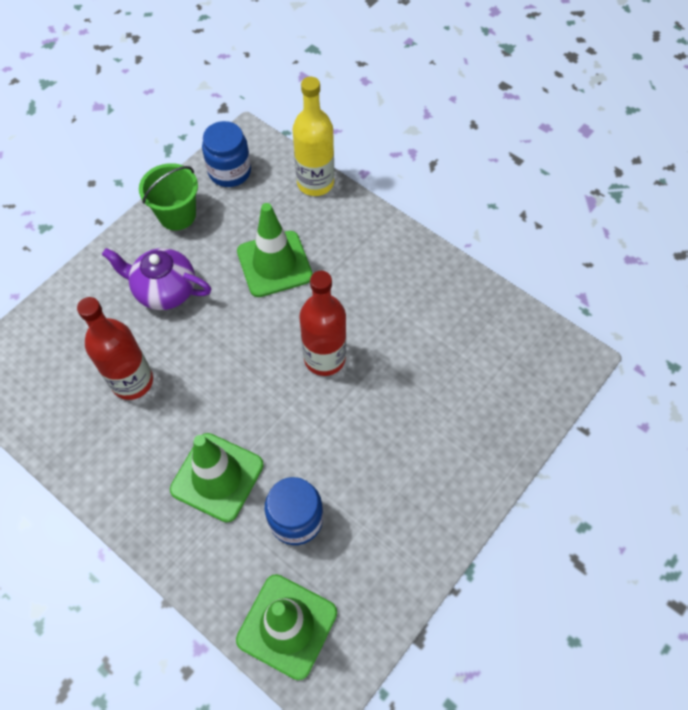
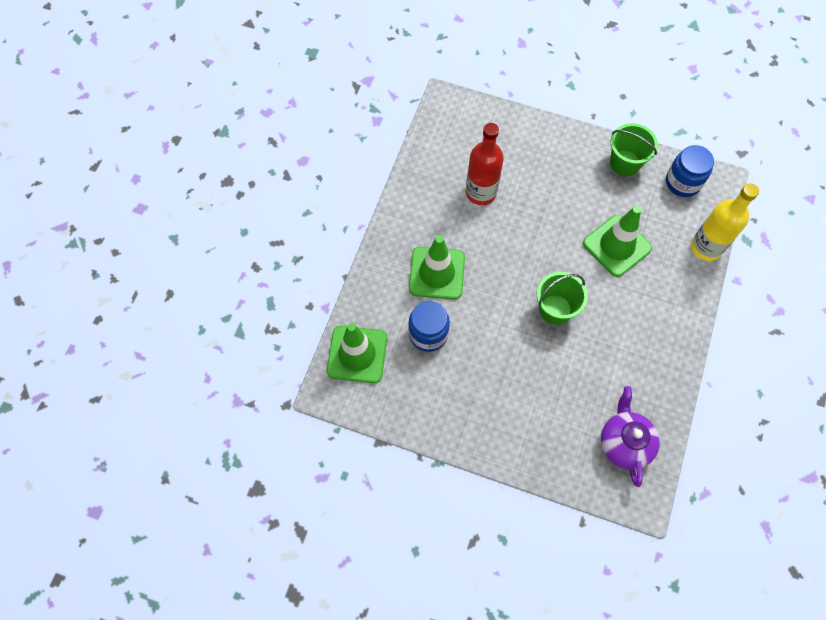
camera: 70 degrees right, 5 degrees up
(165, 290) = (558, 182): purple teapot -> purple teapot (624, 443)
(324, 358) = (555, 309): red bottle -> green bucket

